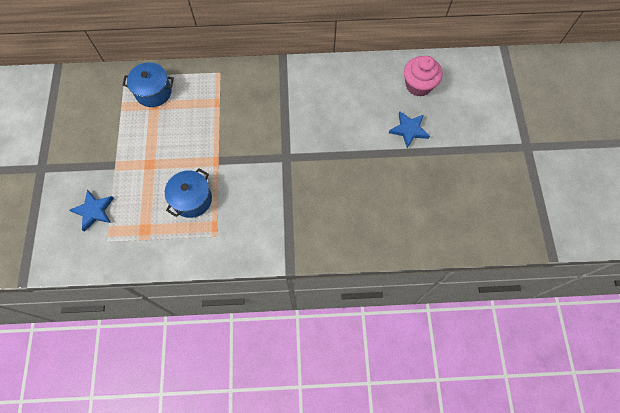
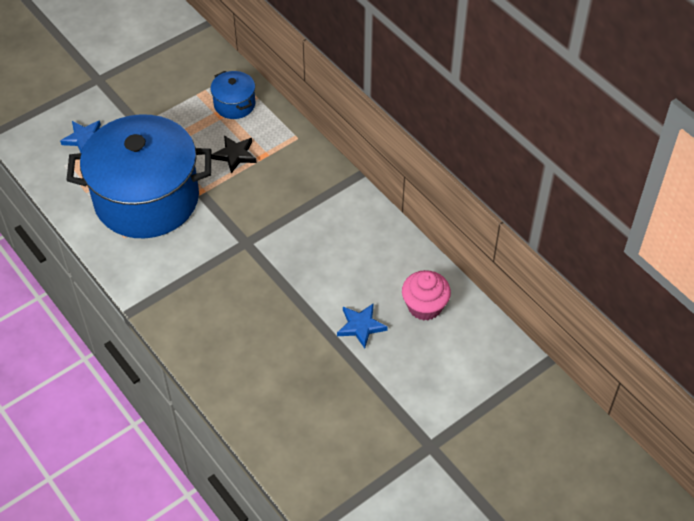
camera: 55 degrees right, 15 degrees down
(192, 199) = (146, 199): blue pot -> blue pot, size x2.37
(201, 119) = (235, 155): none -> black star

